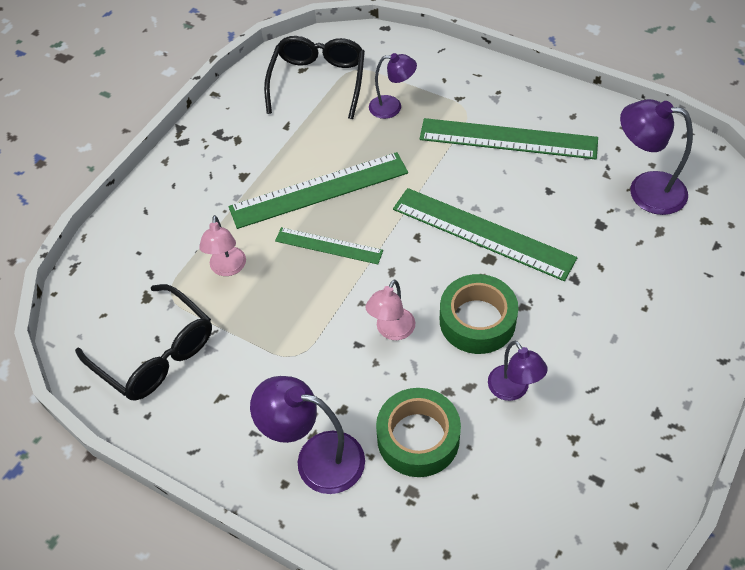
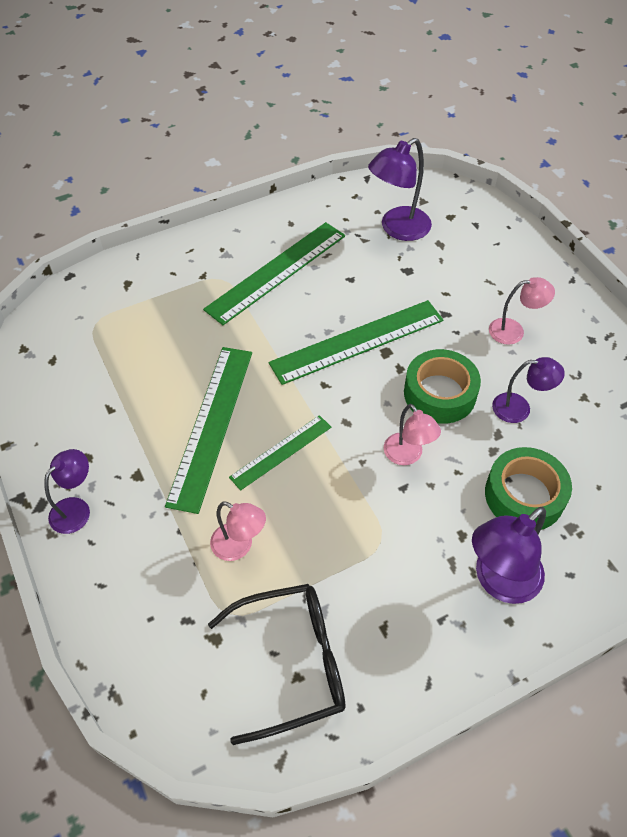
camera: 60 degrees left, 0 degrees up
(318, 81) = (81, 356): black glasses -> none
(392, 107) = (168, 322): purple lamp -> purple lamp (76, 509)
(604, 342) = (514, 331): none -> pink lamp

